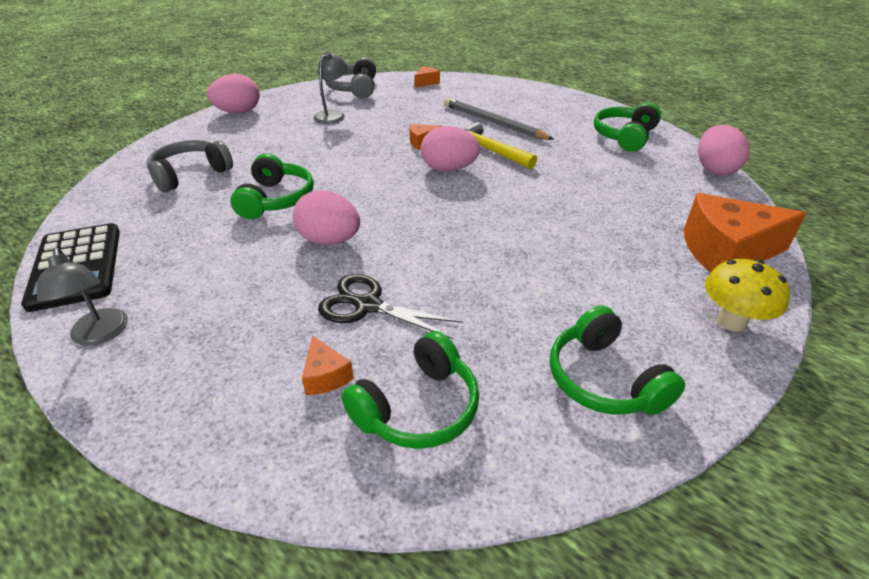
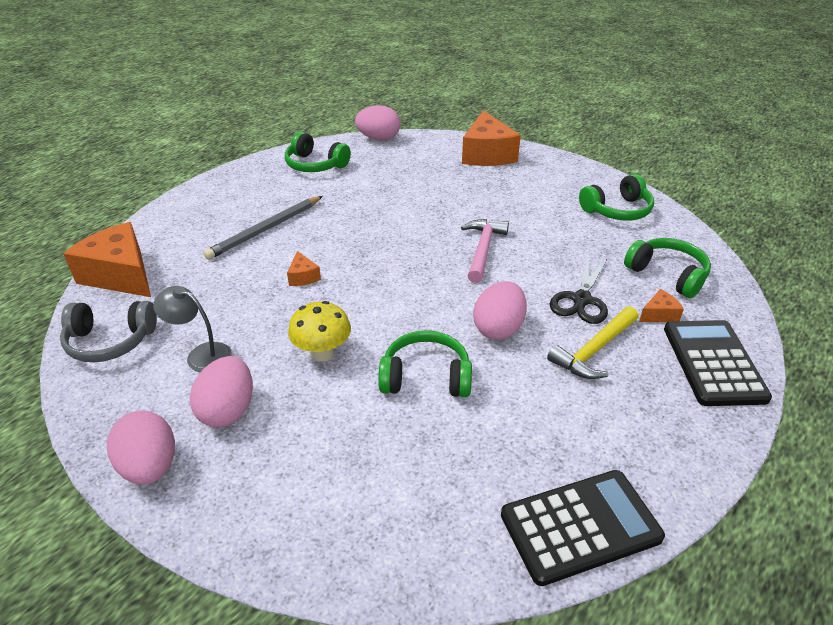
camera: 90 degrees left, 0 degrees up
(100, 335) = (670, 460): grey lamp -> none
(190, 174) = (361, 474): grey headphones -> none
(215, 412) = (713, 363): none -> black calculator
(426, 82) = (121, 275): orange cheese -> orange cheese, size x2.26
(449, 169) = (366, 260): pink egg -> pink egg (228, 410)
(472, 237) = (483, 250): none -> pink hammer
(489, 150) = (330, 235): yellow hammer -> yellow hammer (594, 350)
(731, 321) = (555, 166): yellow mushroom -> yellow mushroom (322, 353)

